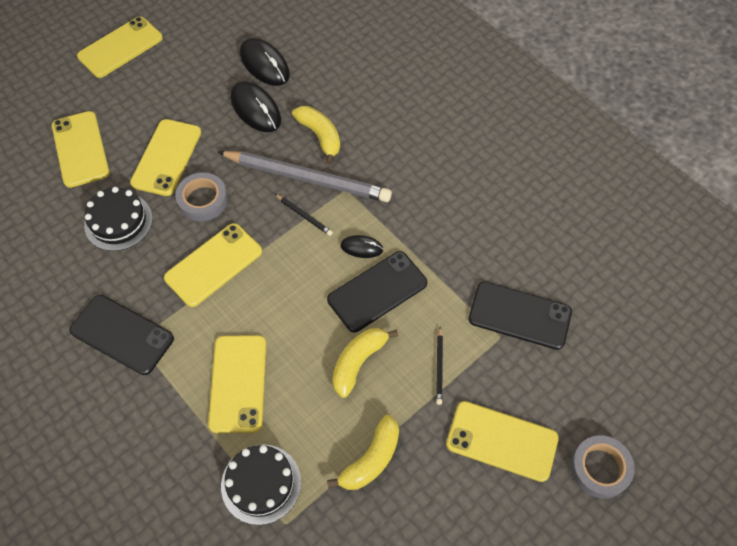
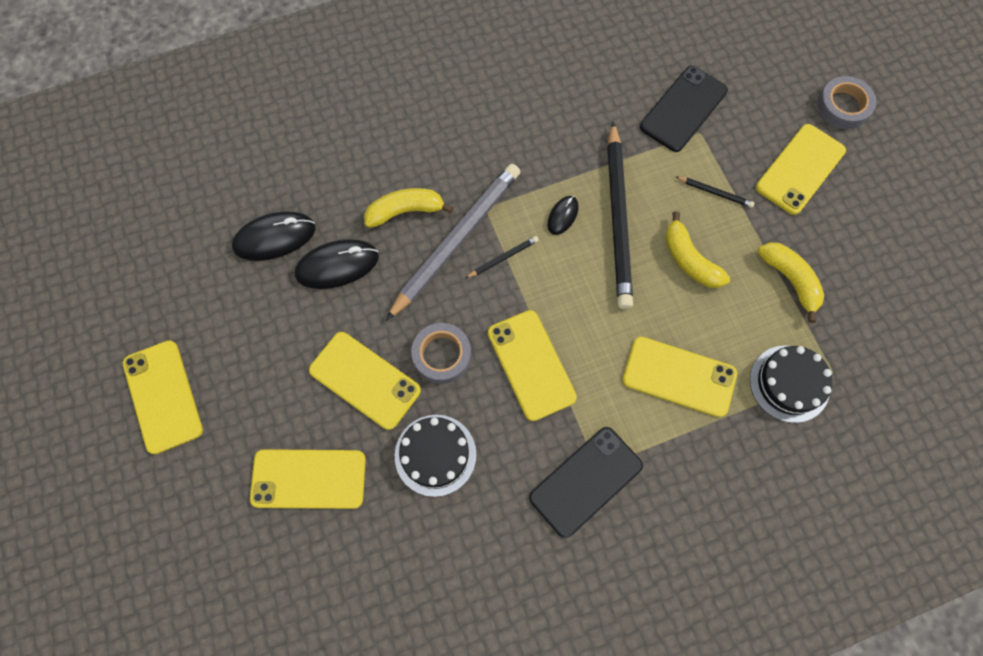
camera: 70 degrees left, 10 degrees up
(377, 291) = (618, 218): black phone -> black pencil

